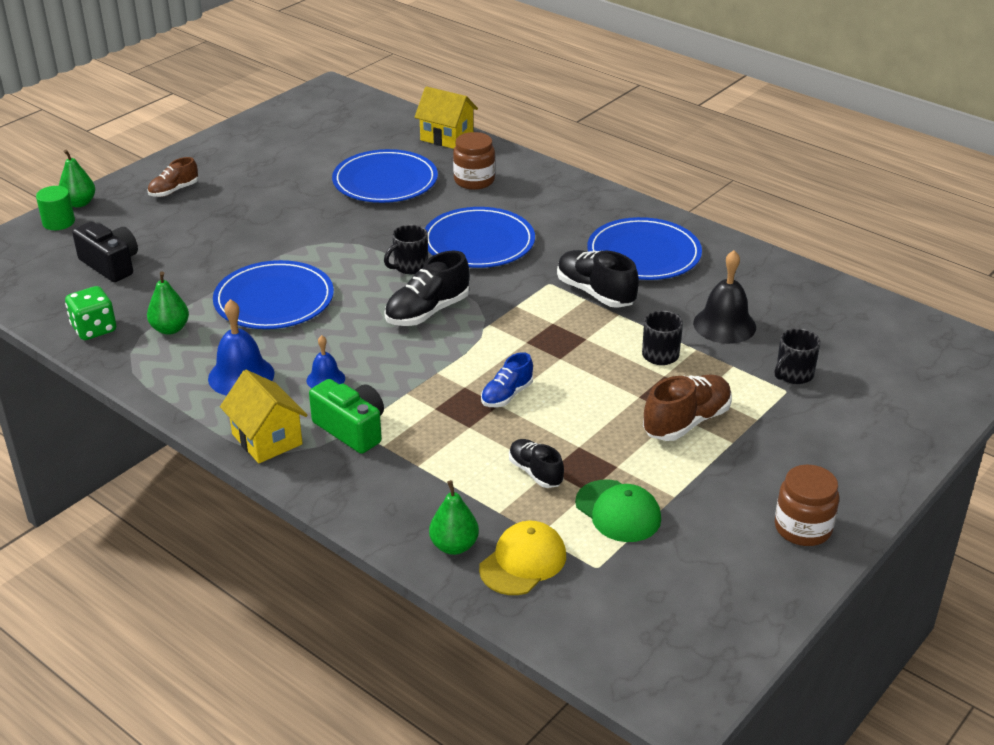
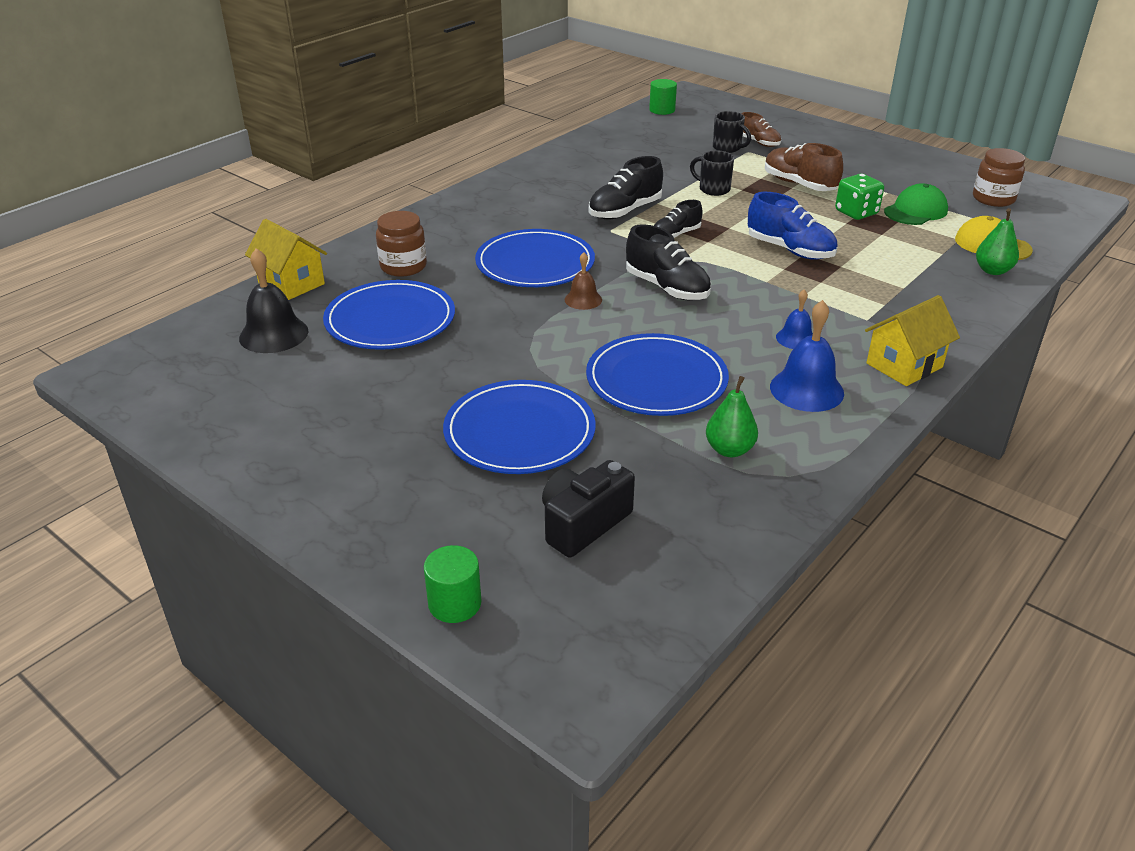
camera: 90 degrees left, 0 degrees up
(79, 203) = (395, 589): green pear -> none
(94, 329) = (743, 514): green dice -> green dice (856, 213)
(174, 191) = (376, 489): brown shoe -> brown shoe (758, 142)
(351, 429) = (868, 320): green camera -> none
(409, 267) = (583, 299): black mug -> brown bell
(447, 137) = (291, 283): yellow house -> yellow house turned 75 degrees counterclockwise
(507, 395) = (790, 250): blue shoe -> blue shoe, size x1.59
(535, 472) = (887, 239): black shoe -> black shoe (675, 235)
(644, 254) = (558, 190): blue plate -> blue plate (519, 432)
(724, 325) = (666, 165): black bell -> black bell (273, 334)
(803, 528) = (898, 157): brown jar -> brown jar (993, 199)
(913, 329) = (662, 110): none -> green cylinder

